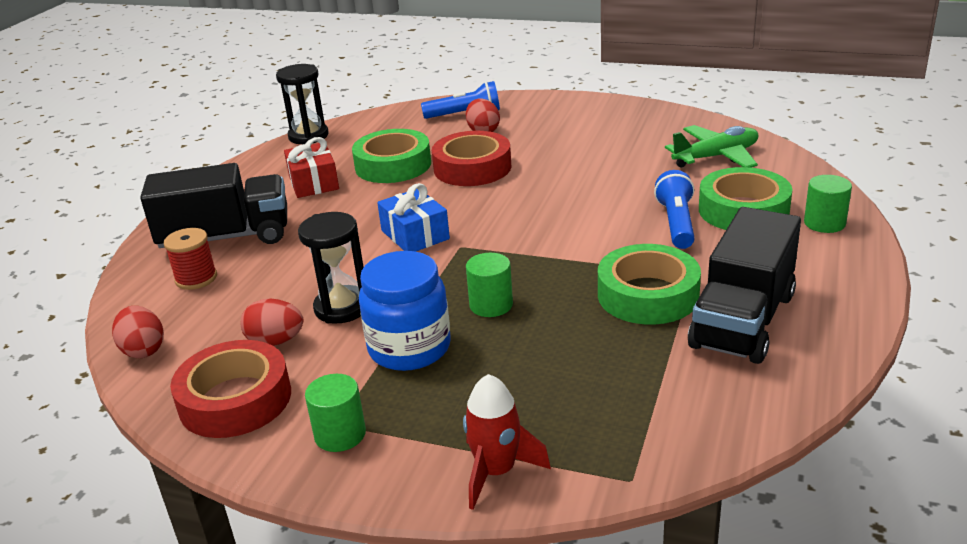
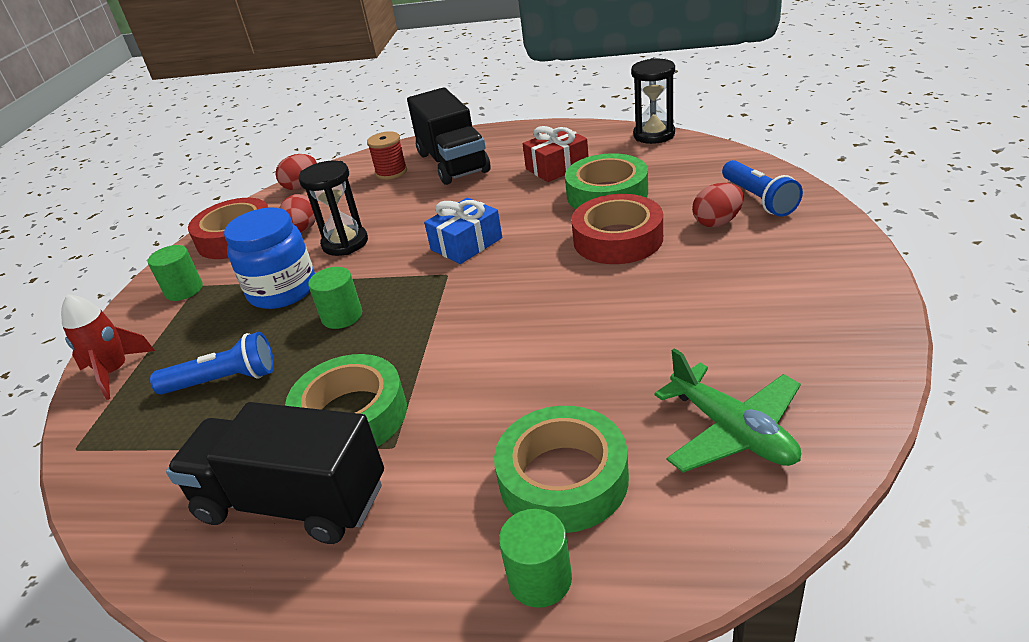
camera: 80 degrees right, 5 degrees up
(676, 223) = (514, 416): blue flashlight -> blue flashlight (223, 380)

